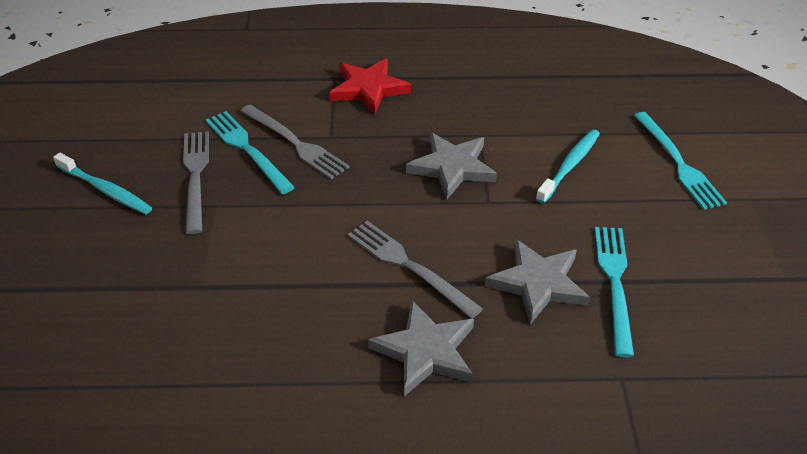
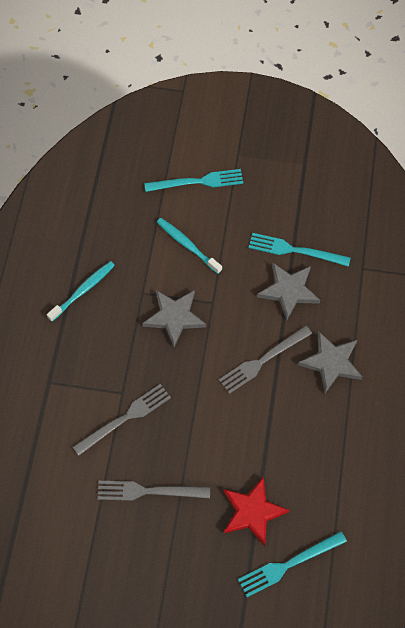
camera: 80 degrees left, 20 degrees up
(105, 190) = (151, 557): turquoise toothbrush -> turquoise toothbrush (83, 291)
(247, 149) = (125, 453): turquoise fork -> turquoise fork (289, 564)
(368, 89) = (70, 358): red star -> red star (252, 512)

